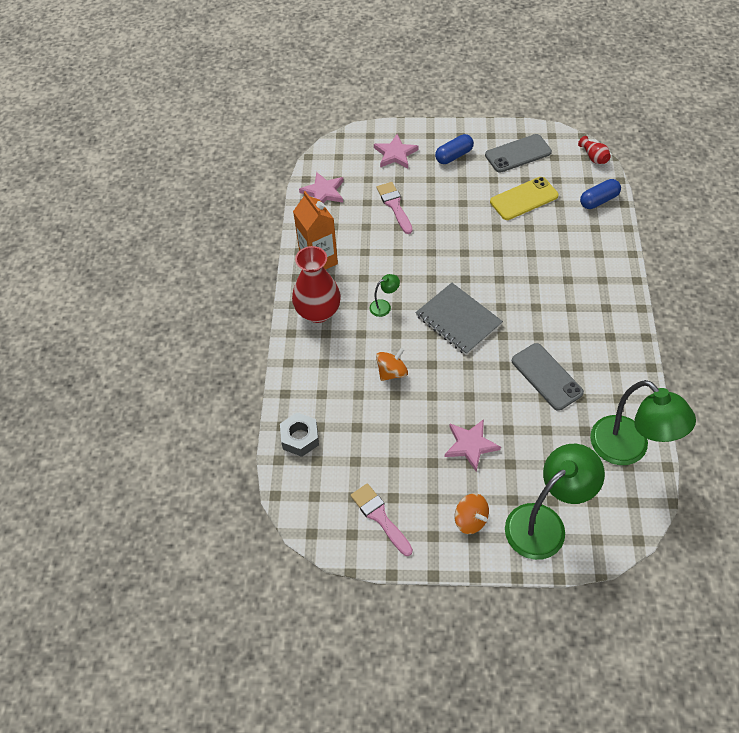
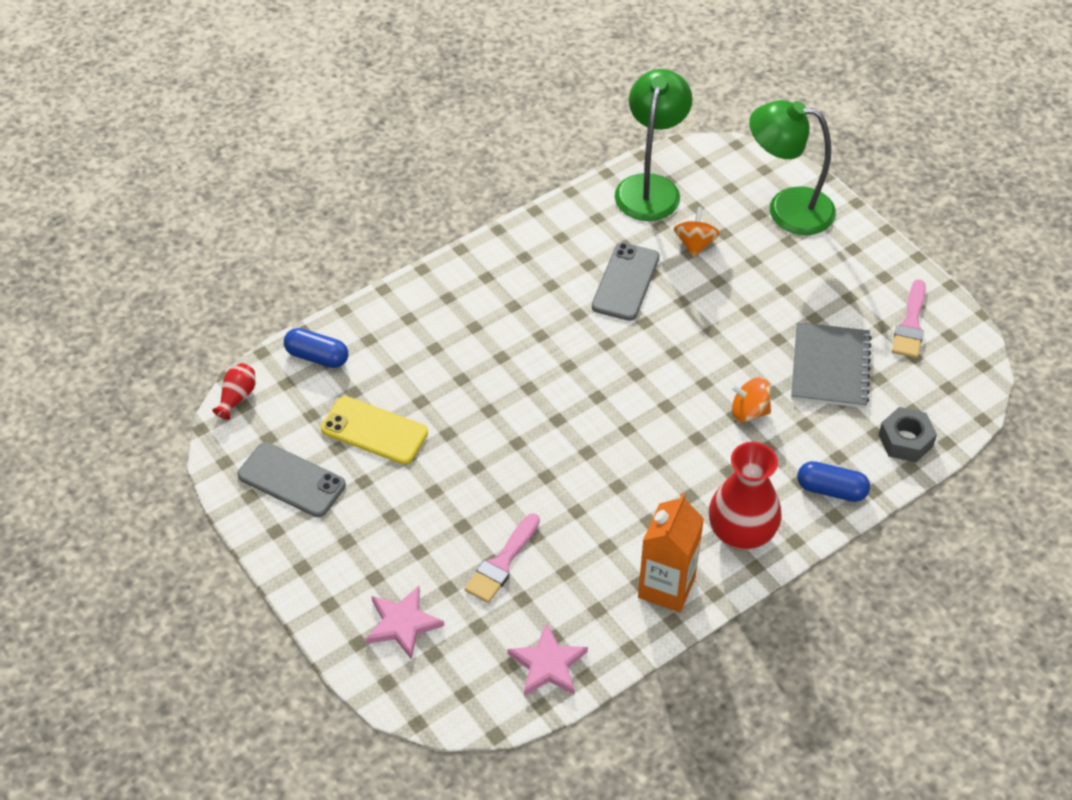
camera: 130 degrees left, 5 degrees down
(384, 306) = (670, 473): green lamp -> none
(454, 156) = (351, 551): blue capsule -> blue capsule (831, 490)
(458, 320) = (623, 393): grey notebook -> grey notebook (830, 367)
(470, 445) = (765, 299): pink star -> none
(470, 520) = (840, 259): orange spinning top -> orange spinning top (695, 244)

